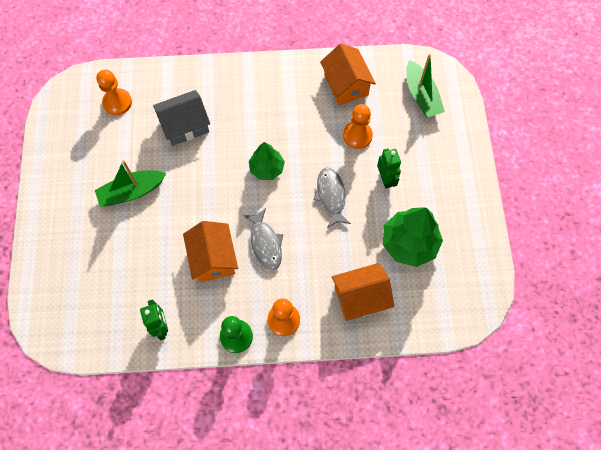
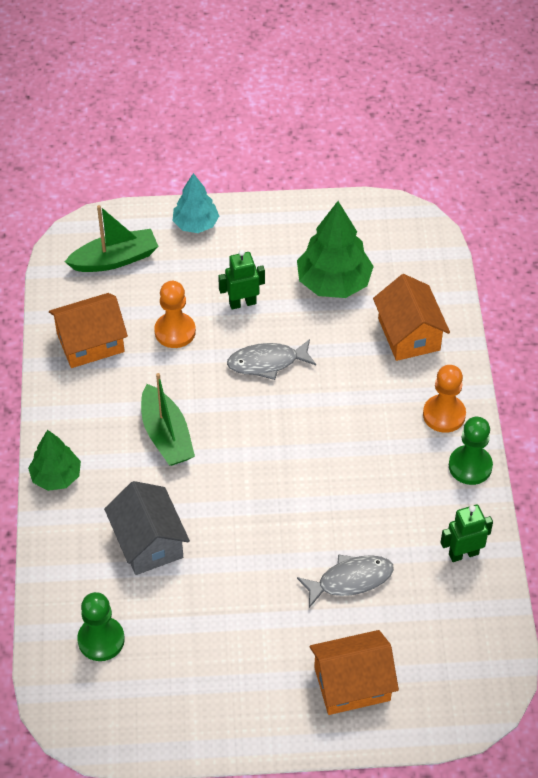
camera: 90 degrees left, 15 degrees down
(117, 102) = (101, 640): orange pawn -> green pawn
(131, 192) = (260, 606): green boat -> green boat (166, 435)
(213, 258) = (362, 496): orange house -> orange house (352, 684)
(265, 243) = (338, 436): grey fish -> grey fish (350, 580)
(266, 168) = (224, 436): green tree -> green tree (56, 476)
(460, 146) = (195, 224): none -> turquoise tree

